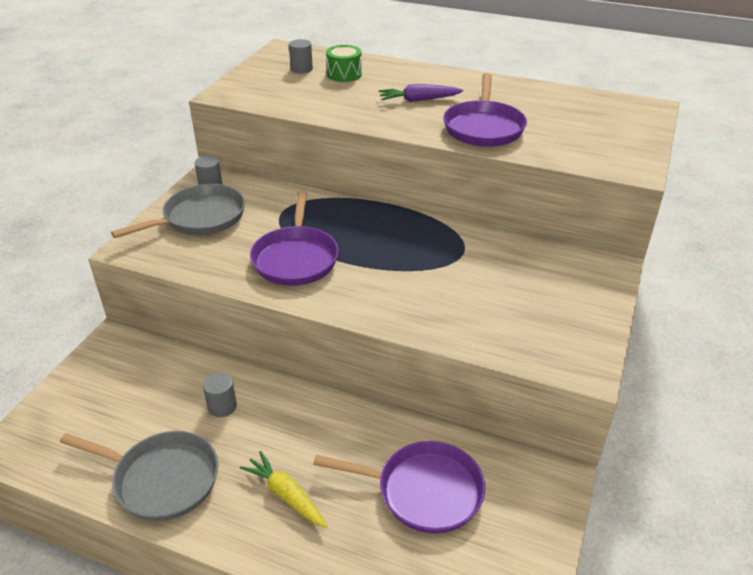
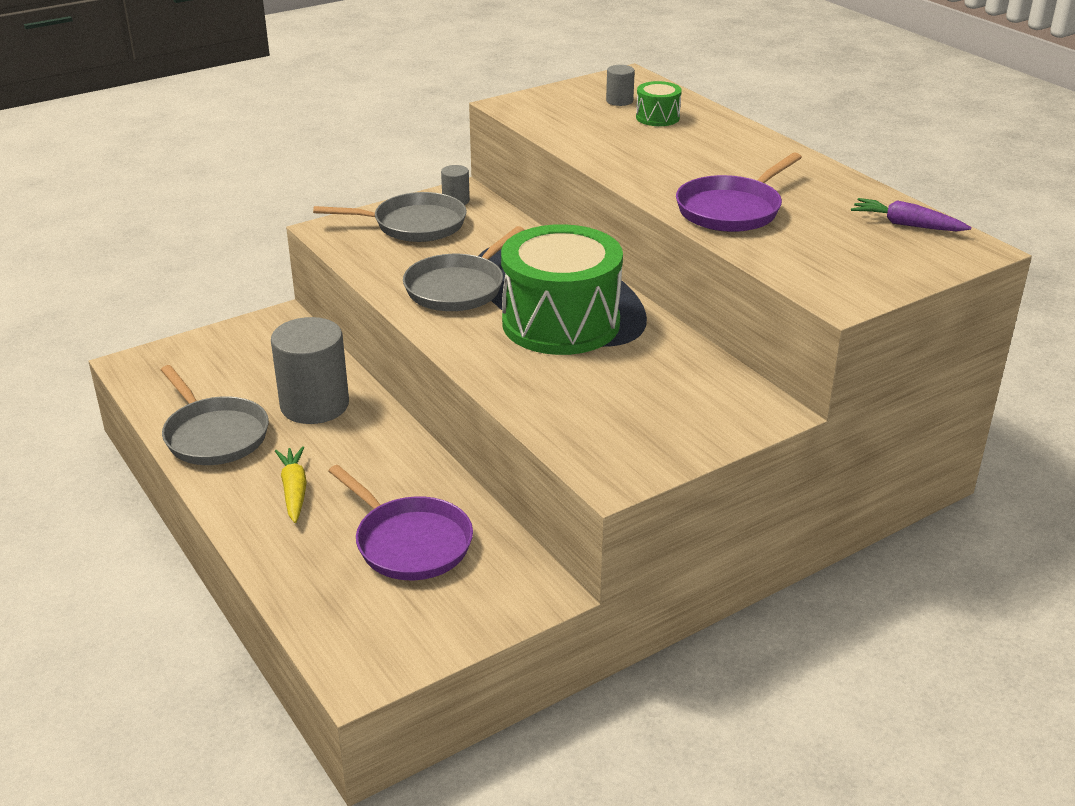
camera: 35 degrees right, 5 degrees down
(222, 406) = (314, 405): grey cylinder -> grey cylinder, size x2.21
(295, 258) = (458, 287): purple pan -> grey pan
(403, 257) = (561, 323): none -> green drum
(418, 100) = (701, 164): purple carrot -> purple carrot (906, 225)

